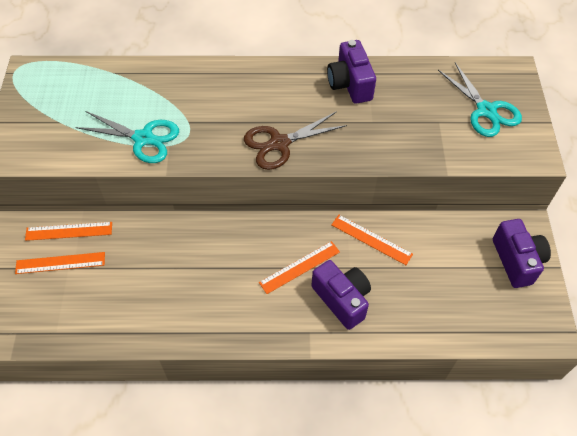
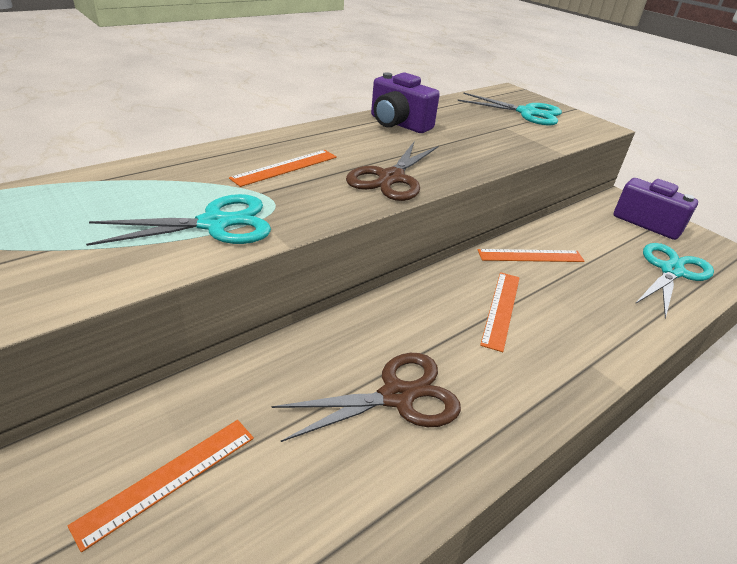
camera: 40 degrees left, 20 degrees down
(69, 231) = (146, 424): orange ruler -> orange ruler (285, 167)
(184, 284) = (397, 396): none -> brown scissors
(342, 299) = (576, 316): purple camera -> none
(466, 309) = (671, 271): none -> turquoise scissors

